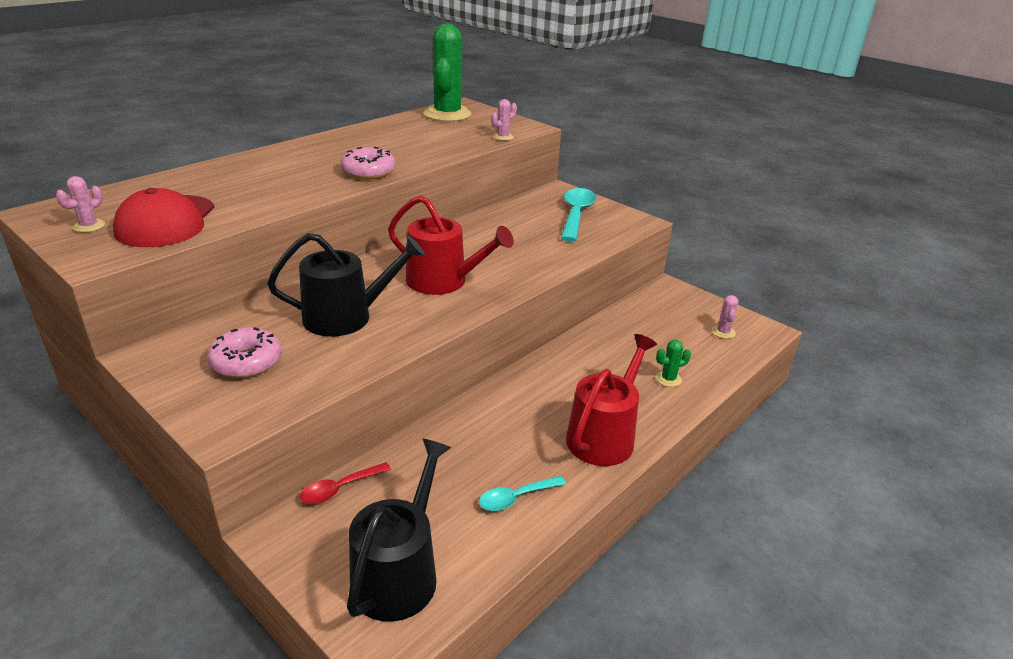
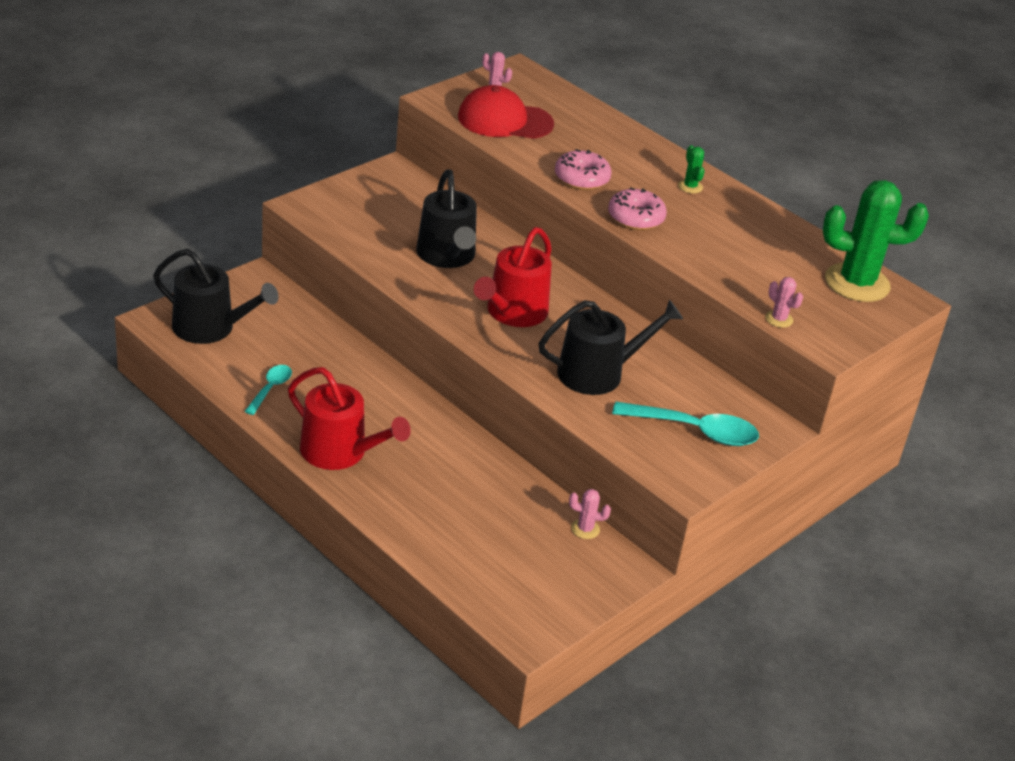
camera: 90 degrees right, 5 degrees up
(246, 362) = (381, 211): pink donut -> pink donut (581, 178)
(339, 489) = (297, 303): red spoon -> none
(515, 498) = (270, 389): turquoise spoon -> turquoise spoon turned 45 degrees clockwise
(521, 246) = (598, 373): none -> black watering can
(668, 379) = (426, 518): green cactus -> green cactus (690, 187)
(723, 332) = (522, 592): pink cactus -> pink cactus (585, 529)

